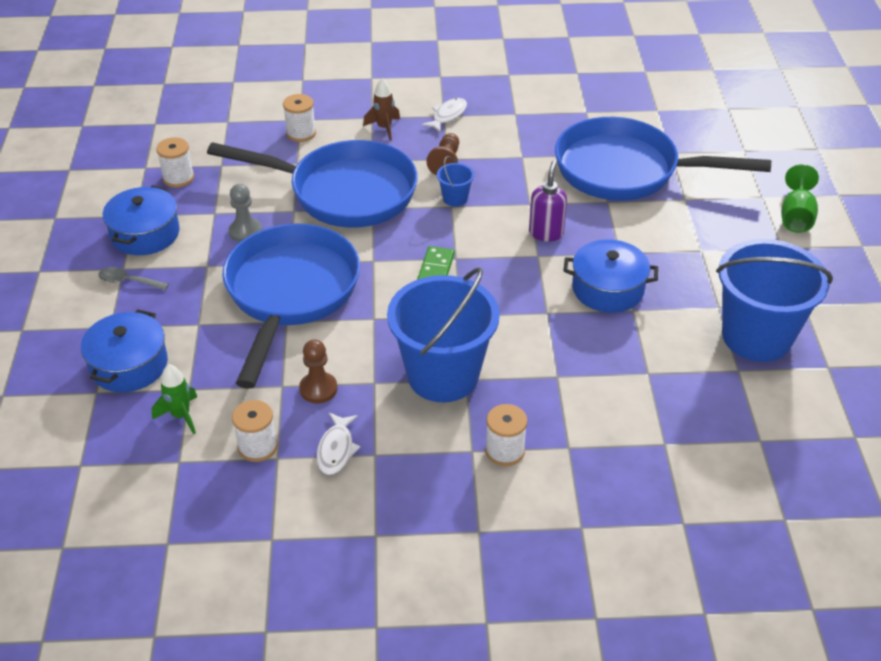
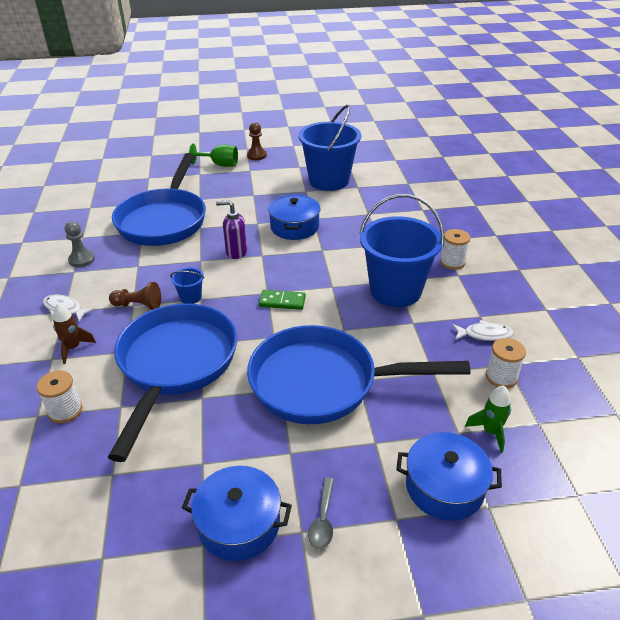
camera: 95 degrees left, 5 degrees down
(178, 178) = (132, 513): white spool -> none
(245, 232) = (235, 430): grey pawn -> grey pawn (82, 259)
(318, 389) = (429, 351): brown pawn -> brown pawn (256, 155)

